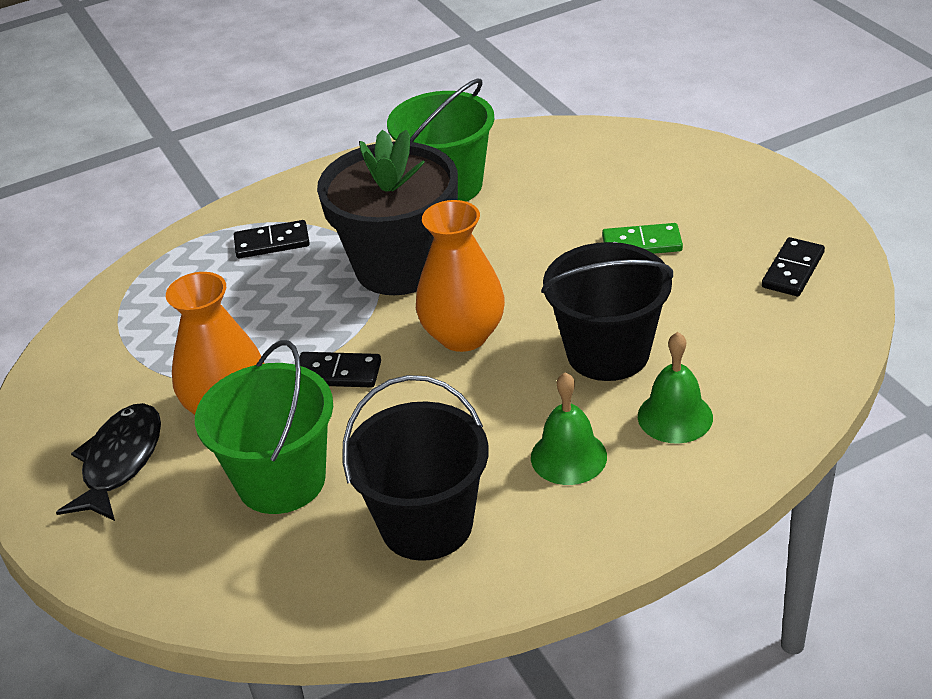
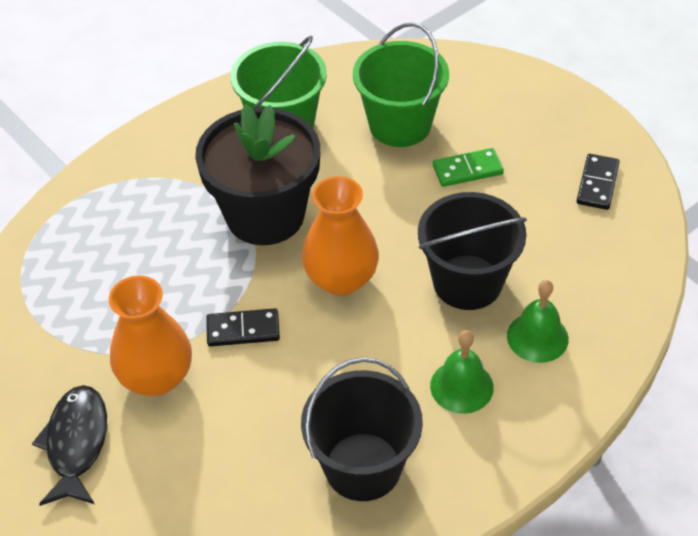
camera: 15 degrees left, 10 degrees up
(272, 242) = (141, 201): black domino -> none
(281, 480) = (226, 442): green bucket -> green bucket (400, 125)

